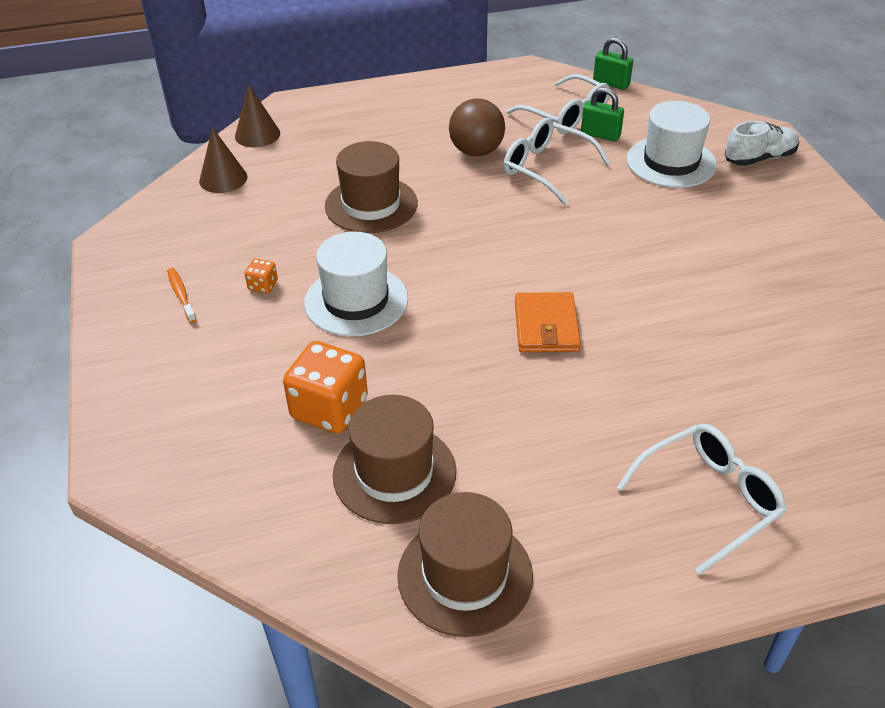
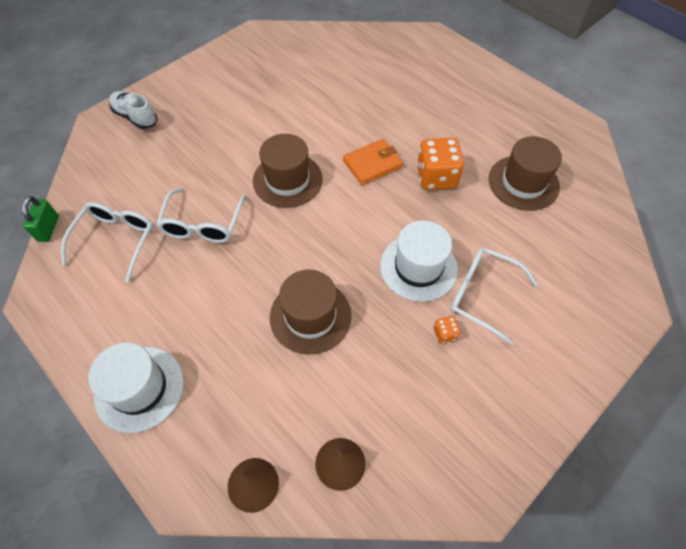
camera: 120 degrees left, 15 degrees up
(181, 295) = (493, 383): orange toothbrush -> none
(329, 409) = (510, 232): orange dice -> orange dice (436, 177)
(465, 575) = (549, 134): brown hat -> brown hat (287, 180)
(476, 151) = (199, 279): brown ball -> none
(600, 135) = (139, 208): green padlock -> none
(671, 162) = (161, 158): white hat -> white hat (139, 388)
(708, 500) = (441, 74): white glasses -> white glasses (483, 295)

